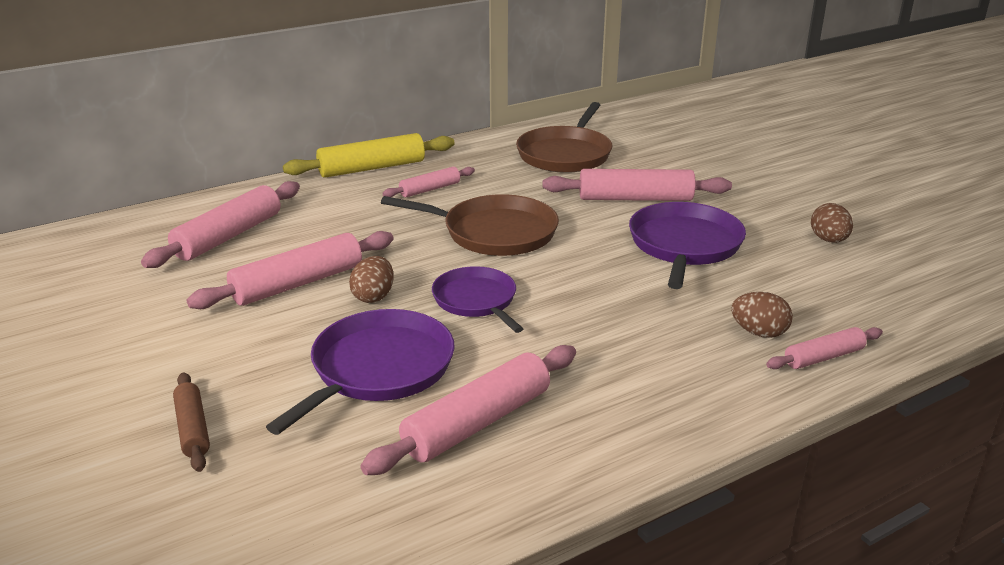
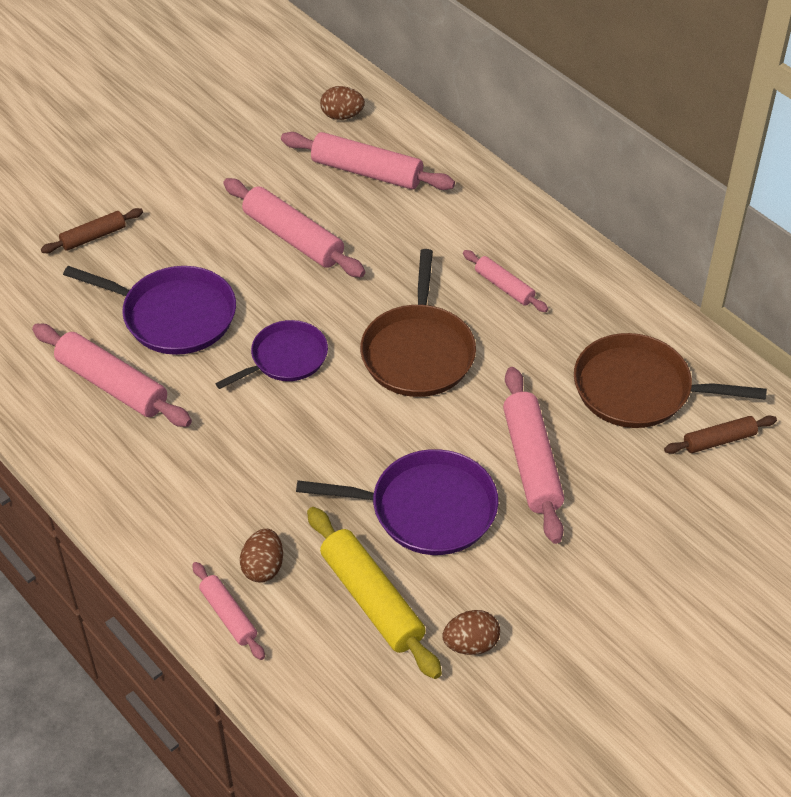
camera: 80 degrees right, 20 degrees up
(372, 168) = (543, 231): yellow rolling pin -> yellow rolling pin (372, 599)
(373, 296) = (280, 290): brown egg -> brown egg (342, 116)
(622, 136) = (719, 440): none -> brown rolling pin

